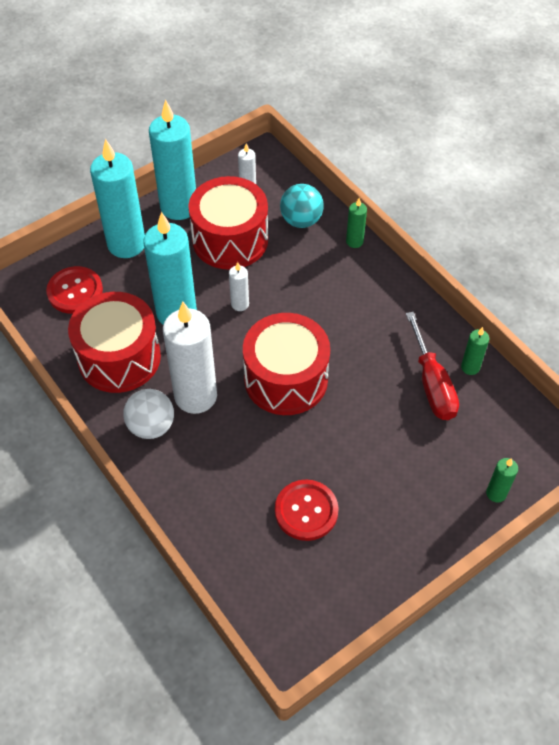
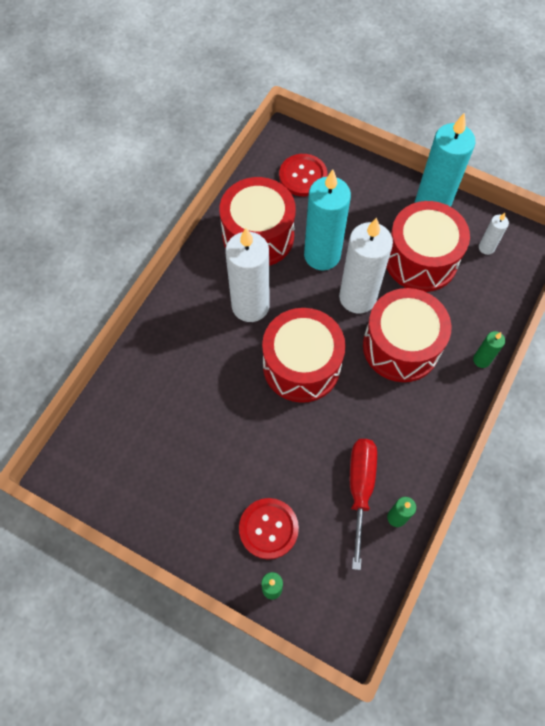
camera: 65 degrees right, 10 degrees up
(126, 244) = (369, 188): turquoise candle -> none
(151, 426) = (208, 287): white ball -> none
(240, 304) = (357, 297): white candle -> white candle, size x2.21
(301, 220) = (478, 305): turquoise ball -> none
(306, 511) = (184, 434): red button -> red button (268, 529)
(309, 293) = (401, 346): none -> red drum
(432, 384) = (360, 489): red screwdriver -> red screwdriver turned 135 degrees clockwise

